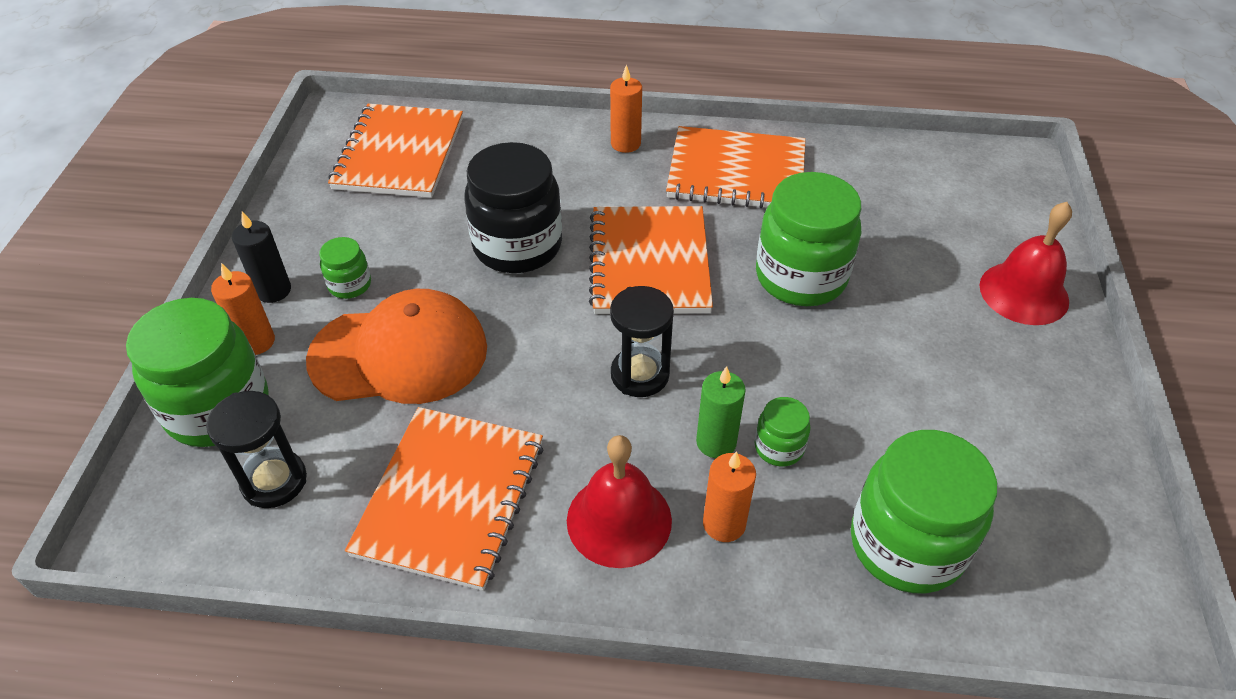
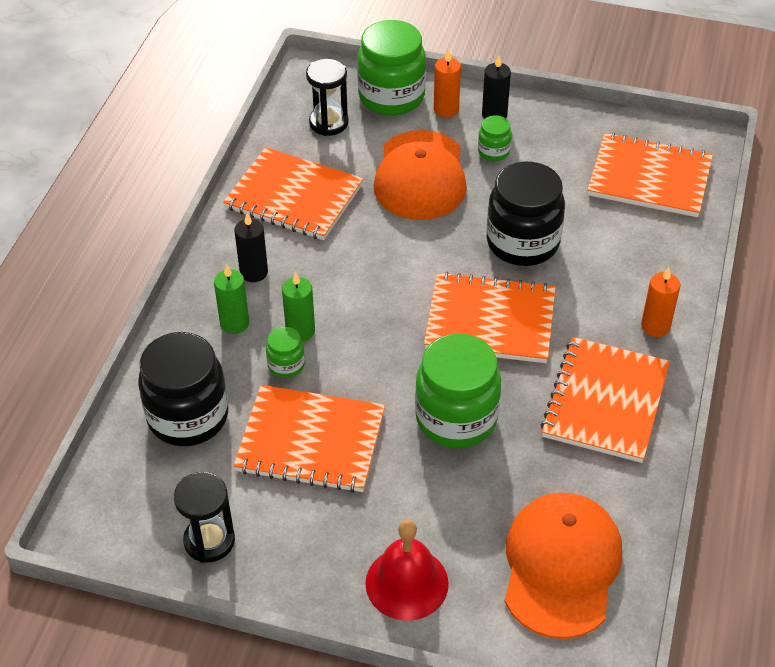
camera: 100 degrees right, 0 degrees up
(619, 520) = (254, 272): red bell -> black candle
(640, 375) = (372, 298): black hourglass -> black hourglass (209, 541)
(724, 524) = (234, 323): orange candle -> green candle
(887, 400) = (311, 441): none -> orange notebook
(906, 544) = (188, 416): green jar -> black jar
(942, 190) = (561, 566): none -> orange cap

